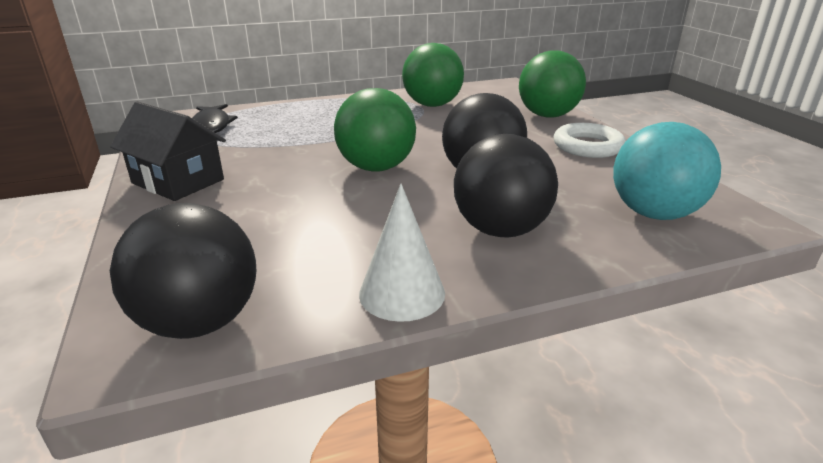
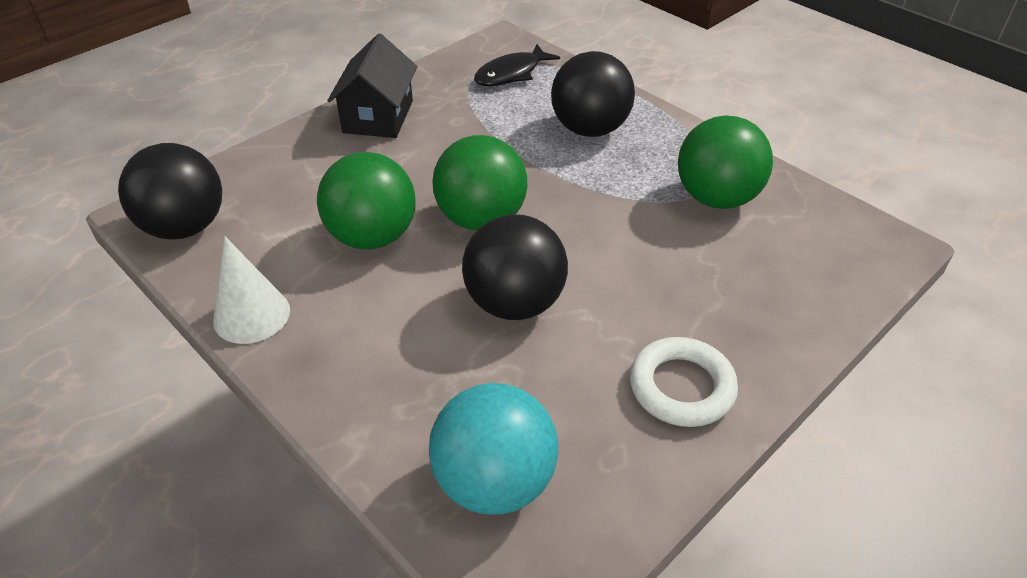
camera: 65 degrees right, 15 degrees up
(500, 230) = (387, 350): black ball -> black ball (589, 129)
(547, 115) = (778, 321): green ball -> green ball (372, 237)

